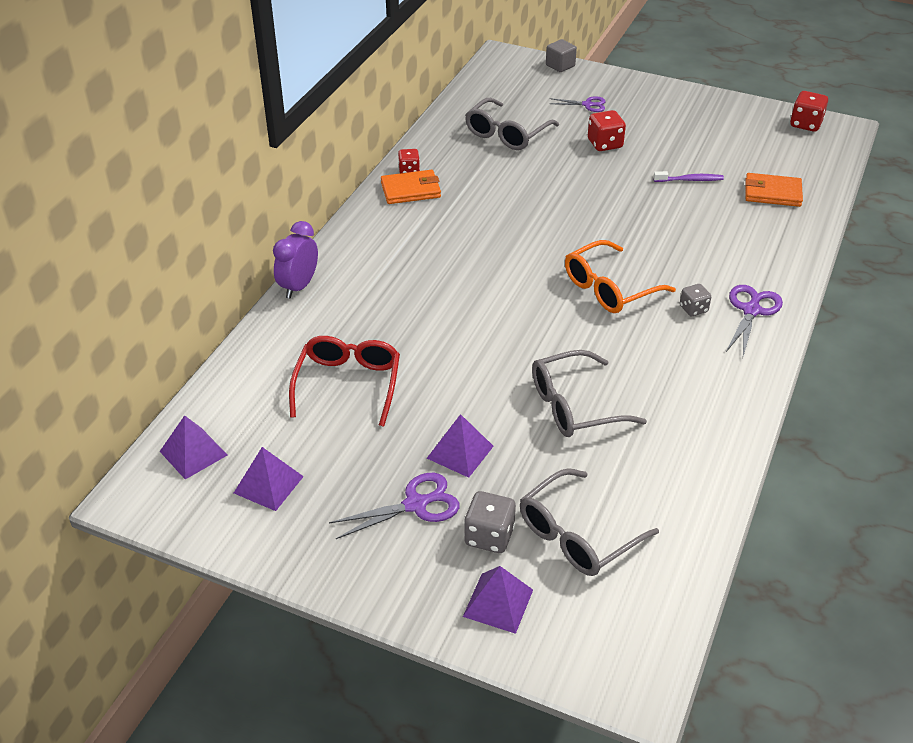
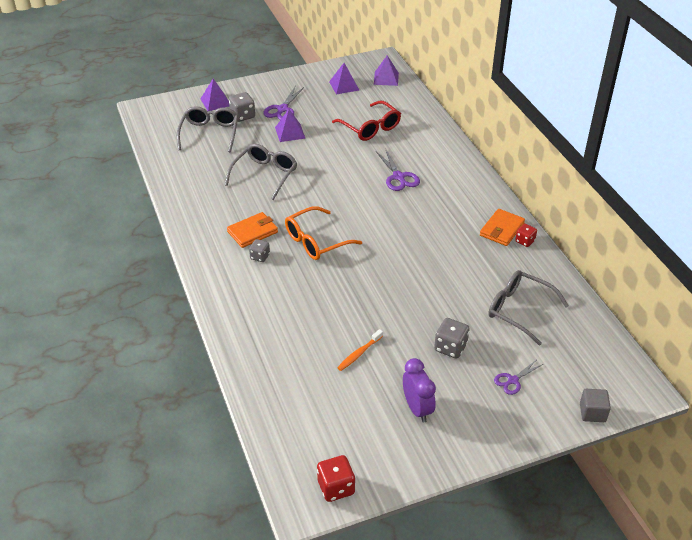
camera: 135 degrees right, 0 degrees up
(299, 286) = (460, 149): purple clock -> purple clock (417, 408)
(507, 133) = (520, 310): grey glasses -> grey glasses turned 45 degrees counterclockwise
(605, 144) = (450, 347): red dice -> grey dice
(610, 288) = (317, 241): orange glasses -> orange glasses turned 135 degrees counterclockwise
(690, 180) = (359, 354): purple toothbrush -> orange toothbrush
(751, 310) = (227, 276): purple scissors -> purple scissors (398, 177)
(772, 193) = (294, 381): orange wallet -> orange wallet (252, 232)

